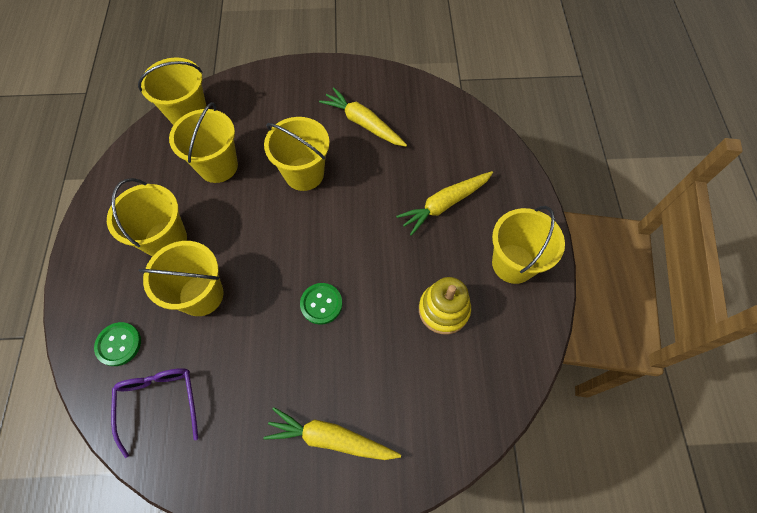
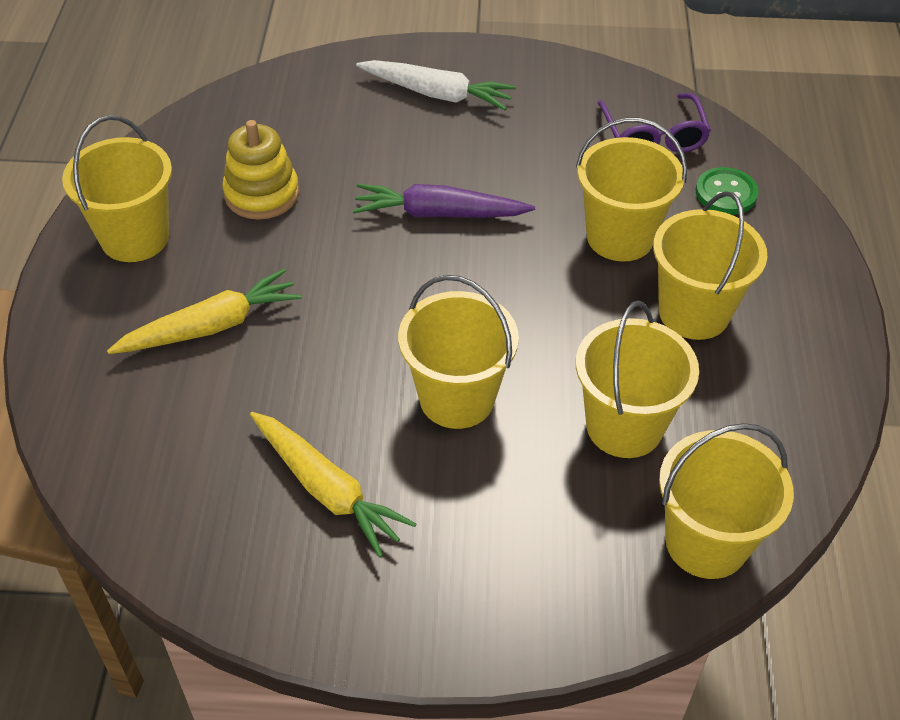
camera: 175 degrees left, 15 degrees down
(321, 304) = (439, 213): green button -> purple carrot
(330, 438) = (437, 94): yellow carrot -> white carrot

